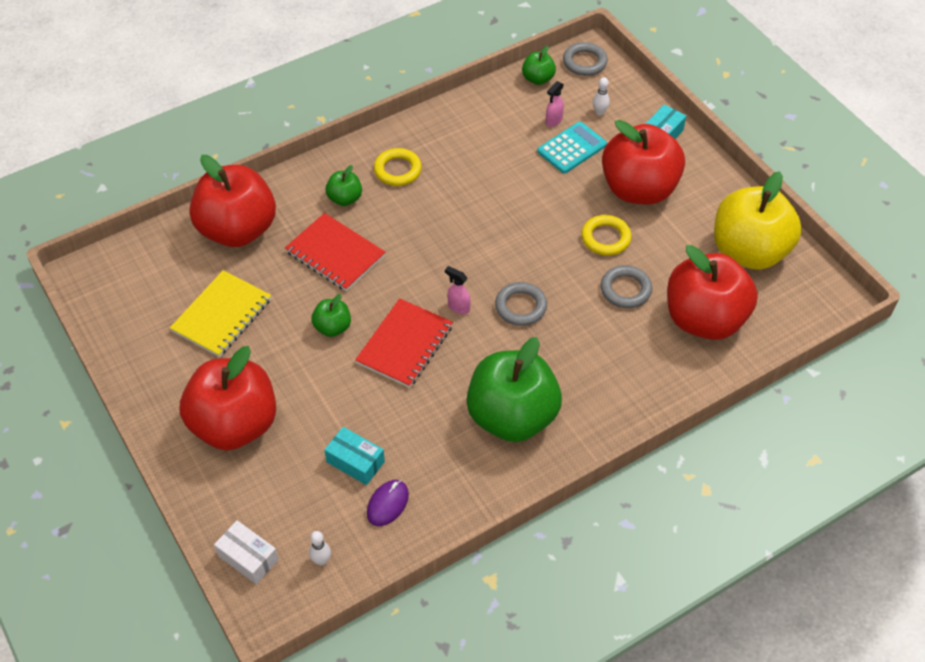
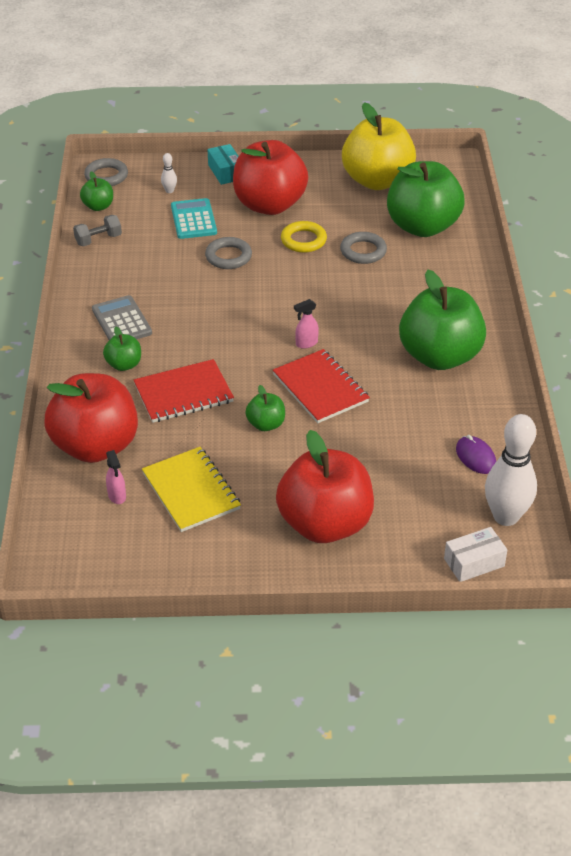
camera: 60 degrees left, 10 degrees down
(321, 560) = (505, 516): white bowling pin -> white bowling pin, size x2.43
(355, 462) = (420, 461): turquoise box -> none
(397, 170) = (121, 321): yellow ring -> grey calculator
(492, 102) = (98, 240): none -> grey dumbbell
(520, 307) = (334, 310): grey ring -> grey ring (228, 256)
(553, 121) = (154, 217): pink spray bottle -> pink spray bottle (117, 496)
(704, 319) = (422, 226): red apple -> green apple

